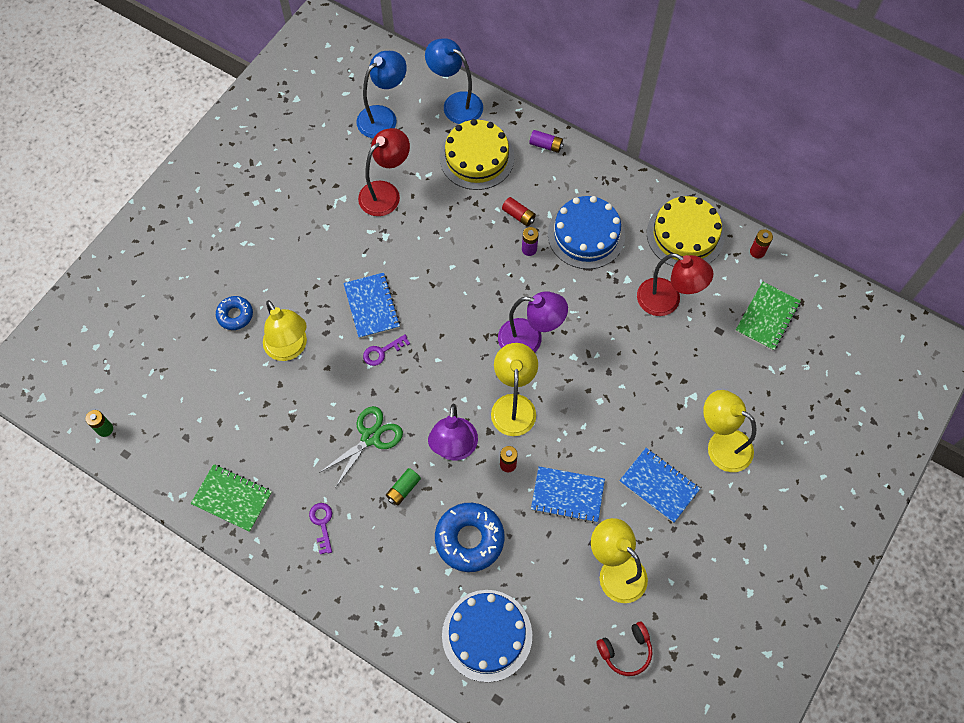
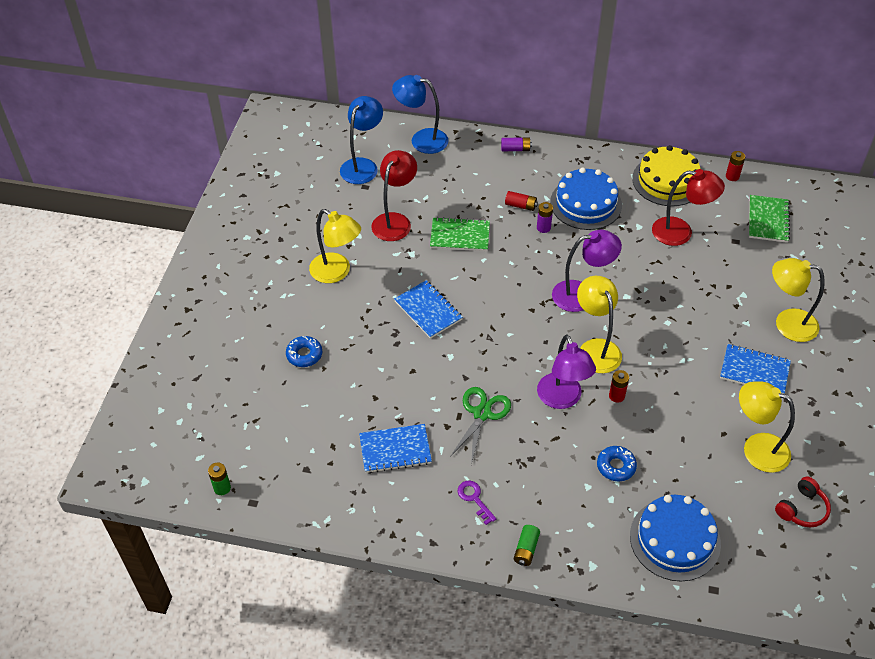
camera: 20 degrees left, 15 degrees down
(232, 498) = (377, 506): green notebook -> green notebook (460, 236)
(290, 349) = (370, 366): yellow lamp -> yellow lamp (337, 272)
(382, 352) = (456, 343): purple key -> none
(403, 489) = (534, 446): green battery -> green battery (526, 549)
(469, 539) = (616, 466): blue donut -> blue donut, size x0.58
(477, 157) = (461, 173): yellow cake -> none
(567, 495) = (681, 403): blue notebook -> blue notebook (395, 450)

